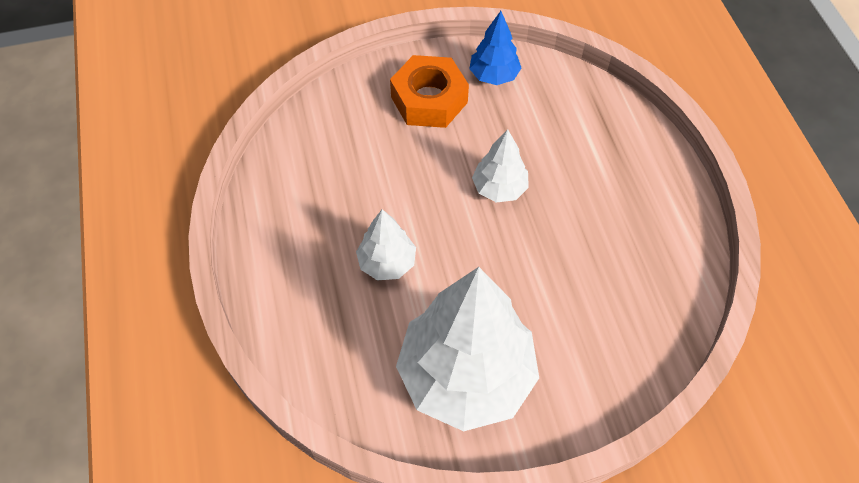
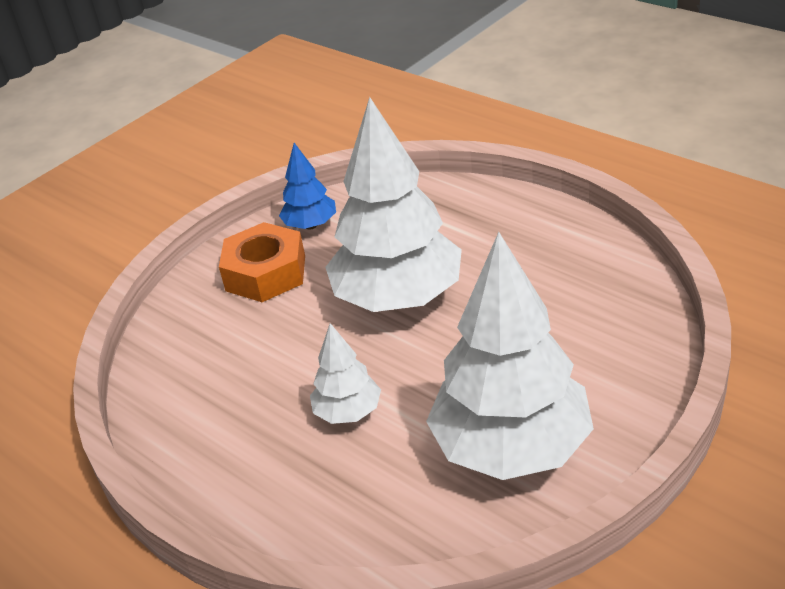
camera: 30 degrees left, 20 degrees down
(499, 188) = (398, 298): white tree -> white tree, size x2.12

